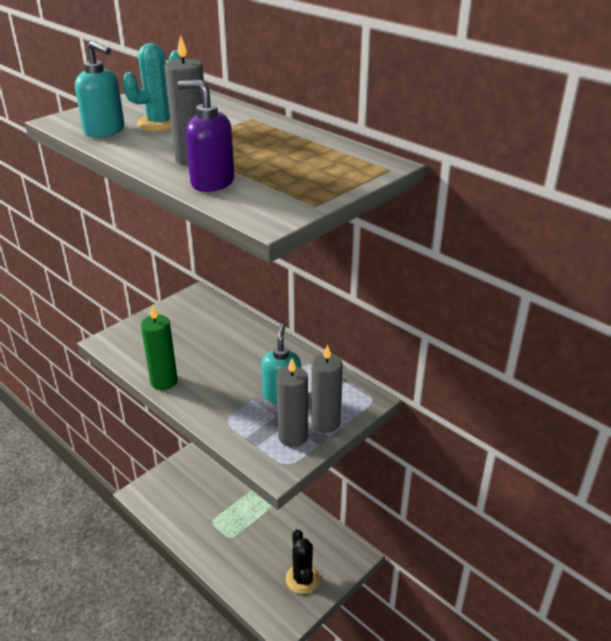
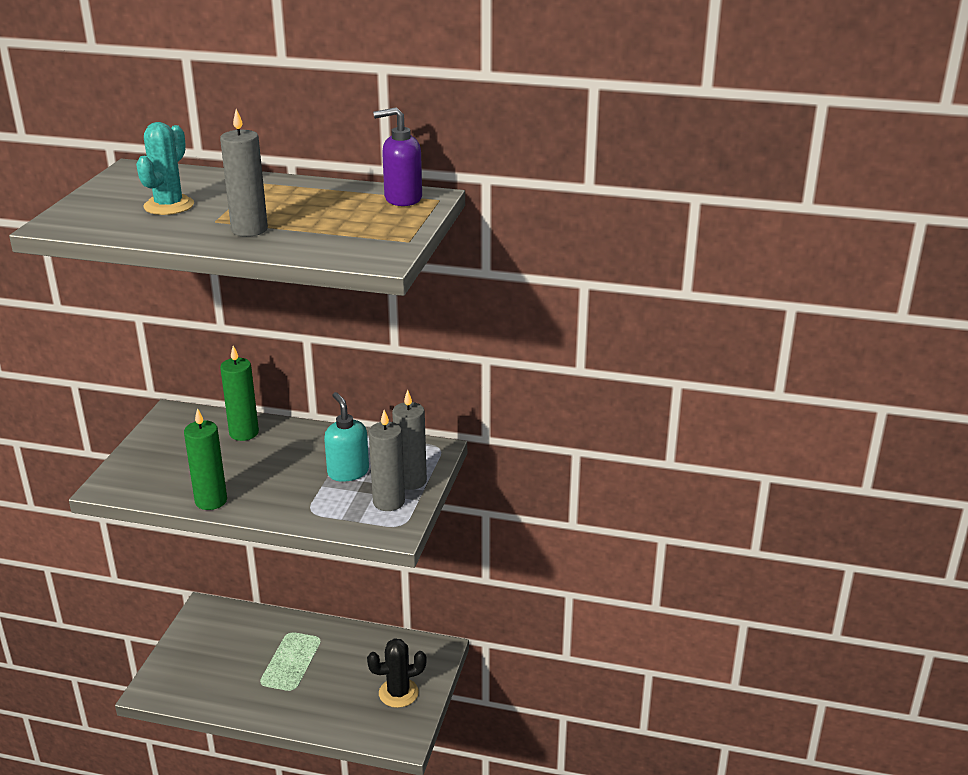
camera: 30 degrees left, 5 degrees down
(105, 131) = (120, 224): turquoise soap dispenser -> none
(212, 182) = (294, 244): purple soap dispenser -> purple soap dispenser (402, 199)
(232, 330) = (244, 433): none -> green candle
(302, 579) = (398, 693): black cactus -> black cactus turned 60 degrees counterclockwise

